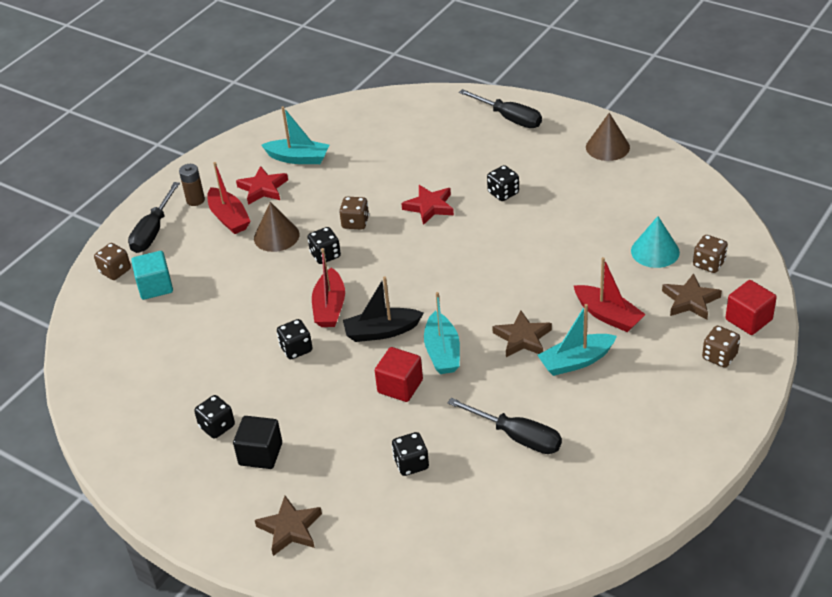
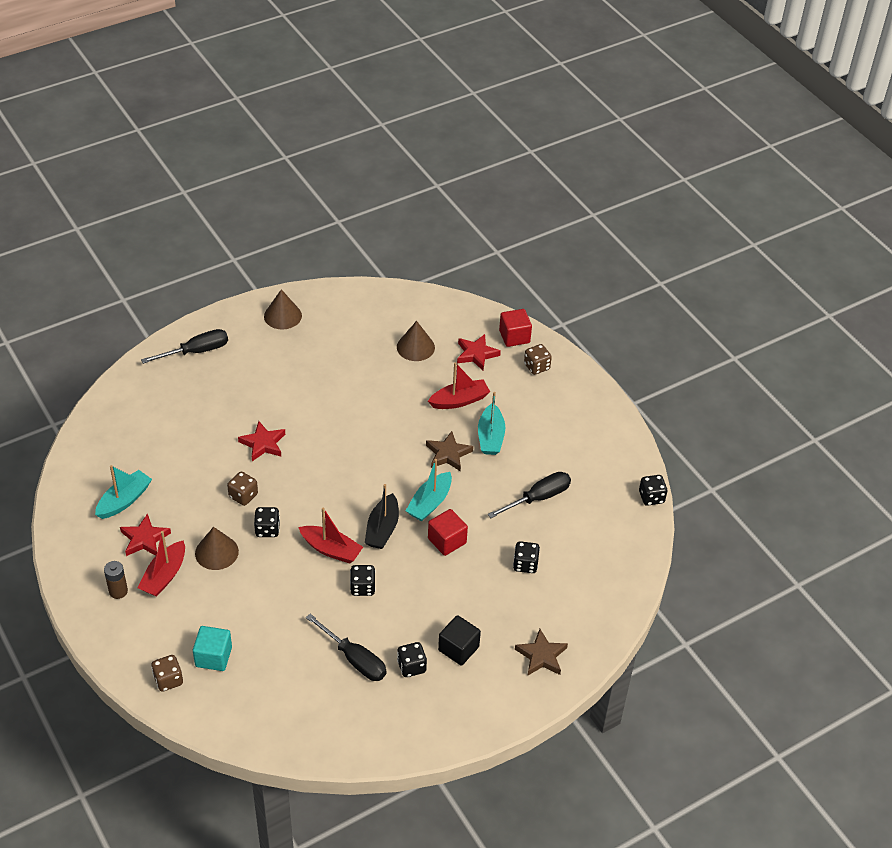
camera: 70 degrees left, 5 degrees up
(153, 231) = (136, 636): black screwdriver -> black screwdriver (354, 659)
(229, 218) = (164, 576): red boat -> red boat turned 120 degrees clockwise
(442, 352) = (430, 503): turquoise boat -> turquoise boat turned 105 degrees clockwise
(503, 193) = (284, 395): black dice -> black dice (651, 497)
(655, 251) = (415, 347): turquoise cone -> brown cone
(690, 300) = (476, 354): brown star -> red star
(709, 264) = (449, 328): brown dice -> none

